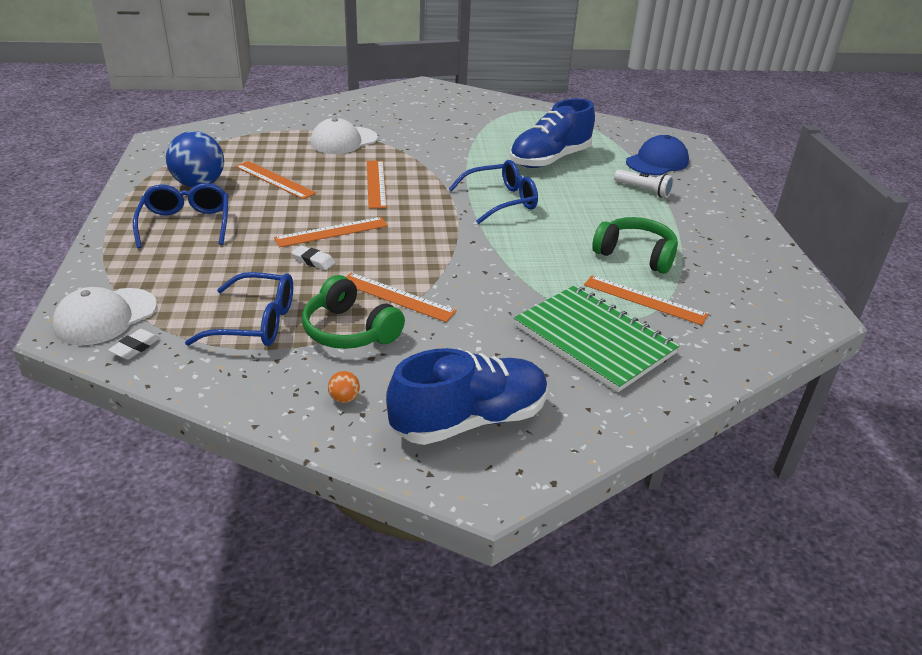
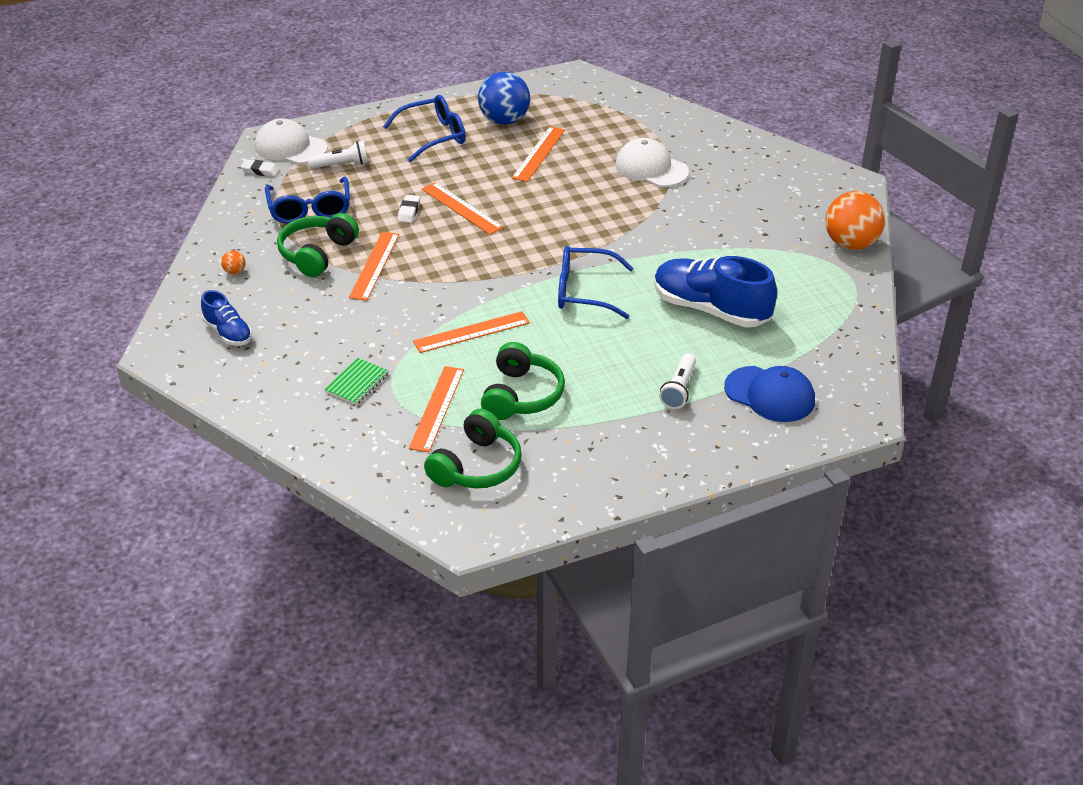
camera: 75 degrees right, 5 degrees up
(183, 287) = (341, 165): none -> white flashlight
(376, 183) = (569, 209): orange ruler -> orange ruler (471, 332)
(469, 420) = (228, 333): blue shoe -> blue shoe, size x0.53
(496, 101) = (850, 244): none -> orange ball
(501, 201) = (584, 291): blue glasses -> blue glasses turned 135 degrees clockwise
(594, 339) = (357, 383): green notebook -> green notebook, size x0.45
(729, 293) = (476, 466): none -> green headphones

